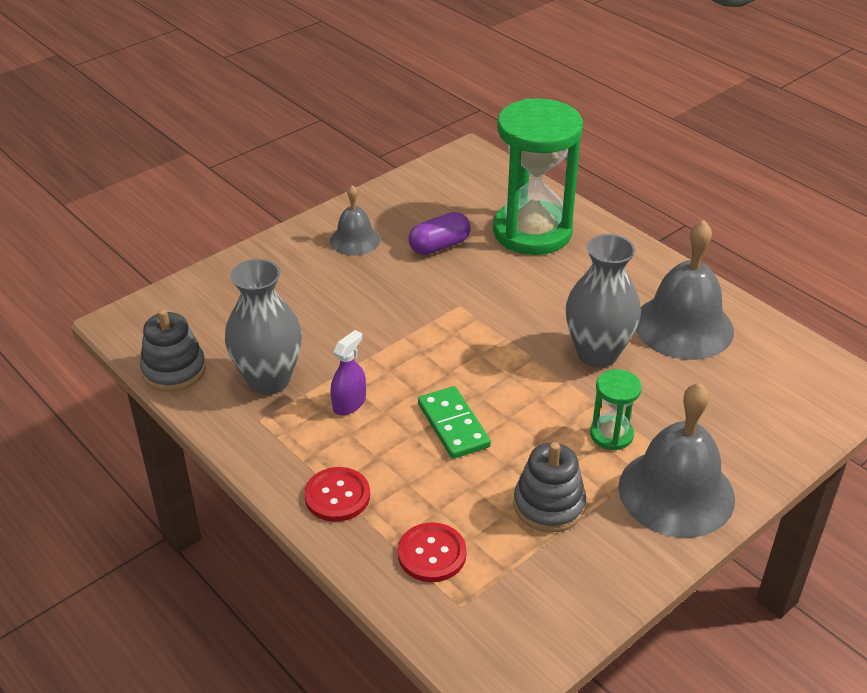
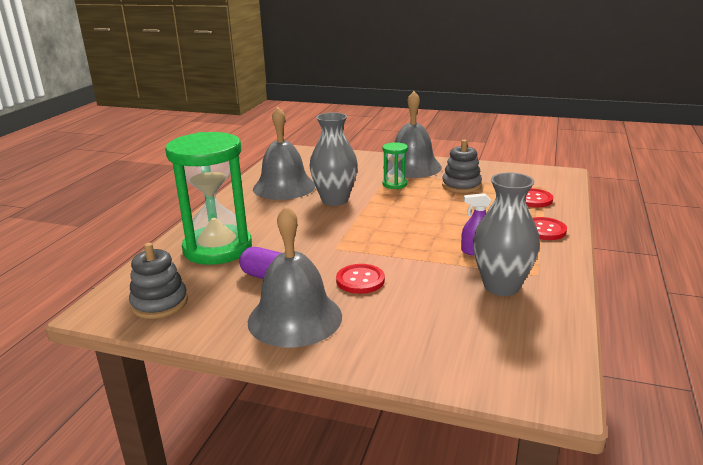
camera: 120 degrees left, 15 degrees down
(174, 370) = (556, 331): grey stacking toy -> grey stacking toy (159, 303)
(355, 240) = (295, 318): grey bell -> grey bell, size x1.80
(377, 296) = (360, 280): none -> red button
(453, 425) = (445, 218): green domino -> none

